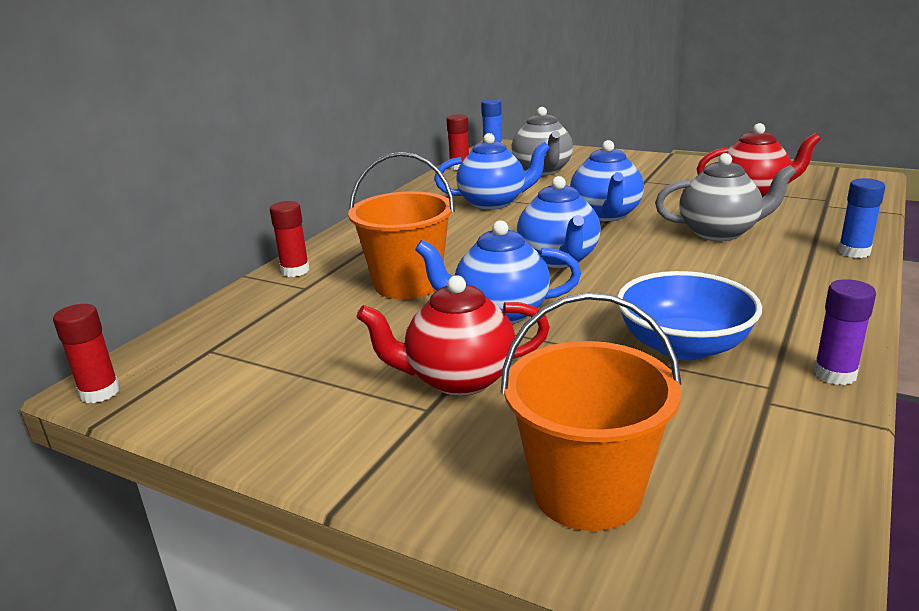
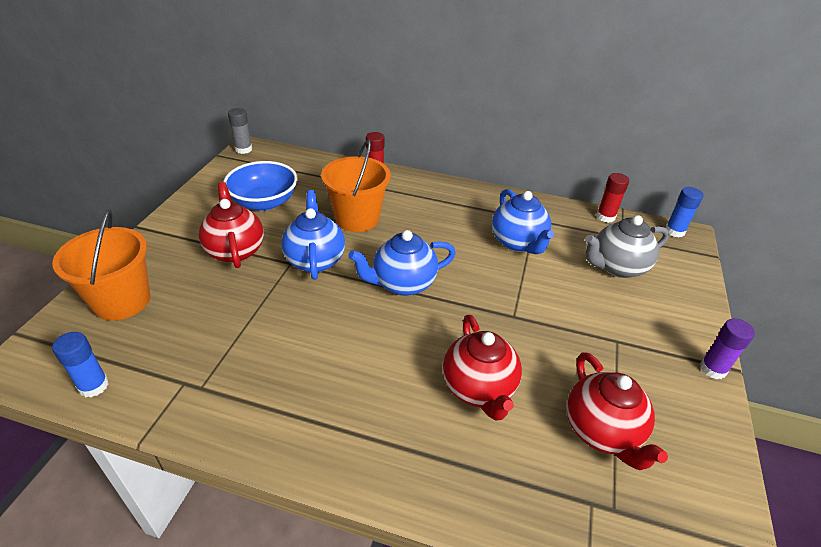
camera: 75 degrees right, 15 degrees up
(100, 392) = (243, 149): red glue stick -> grey glue stick
(606, 215) = (506, 310): blue teapot -> none
(683, 346) = (260, 346): blue bowl -> blue bowl (264, 202)
(719, 232) = (479, 389): grey teapot -> red teapot
(835, 374) = (209, 427): purple glue stick -> purple glue stick (713, 369)
(854, 252) = (444, 497): blue glue stick -> blue glue stick (94, 386)

